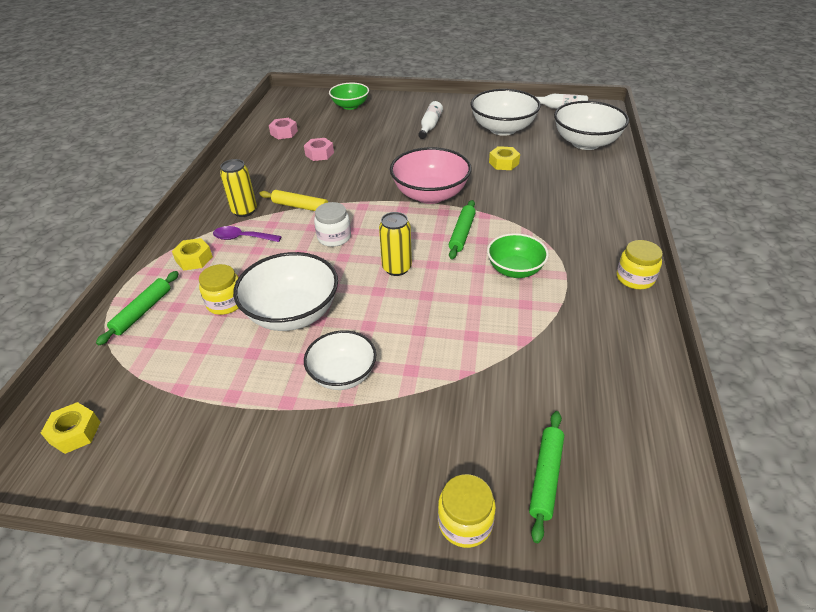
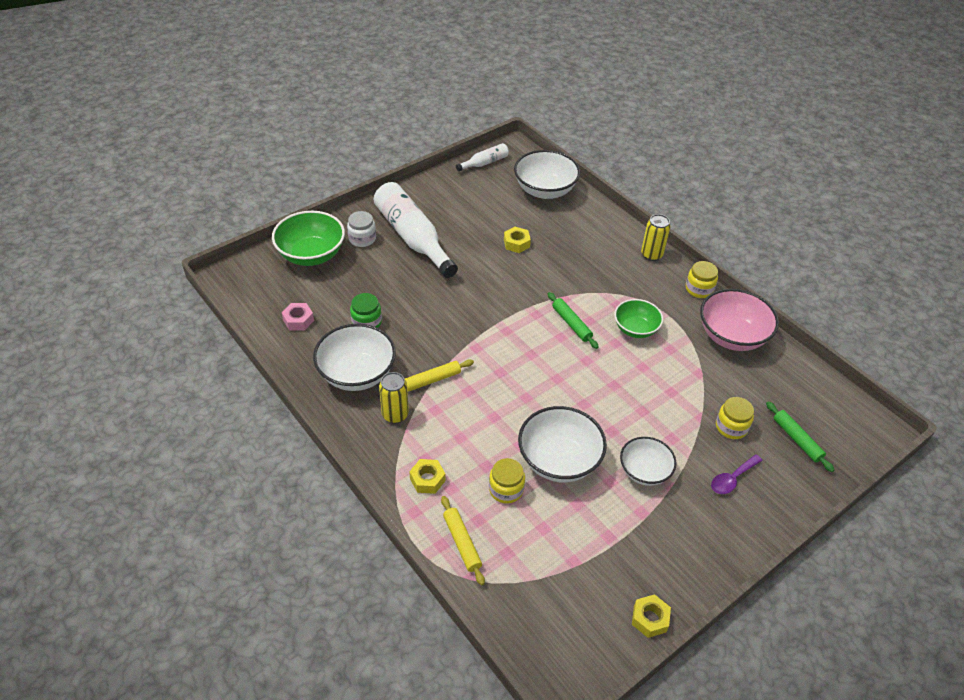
camera: 50 degrees left, 5 degrees up
(75, 432) = (560, 638): yellow nut -> yellow nut (649, 619)
(142, 311) = (462, 543): green rolling pin -> yellow rolling pin
(242, 238) = (433, 436): purple spoon -> purple spoon (732, 479)
(319, 154) = (366, 322): pink nut -> green jar
(334, 237) = (497, 387): white jar -> white jar (362, 239)
(350, 106) = (311, 255): green bowl -> green bowl, size x1.57
(396, 268) = (570, 379): yellow can -> yellow can (651, 255)
(430, 126) = (413, 238): white bottle -> white bottle, size x2.09
(430, 195) = (507, 305): pink bowl -> pink bowl (732, 336)
(465, 522) = (796, 490): yellow jar -> yellow jar (731, 427)
(503, 129) = (472, 209): white bowl -> white bowl (357, 374)

